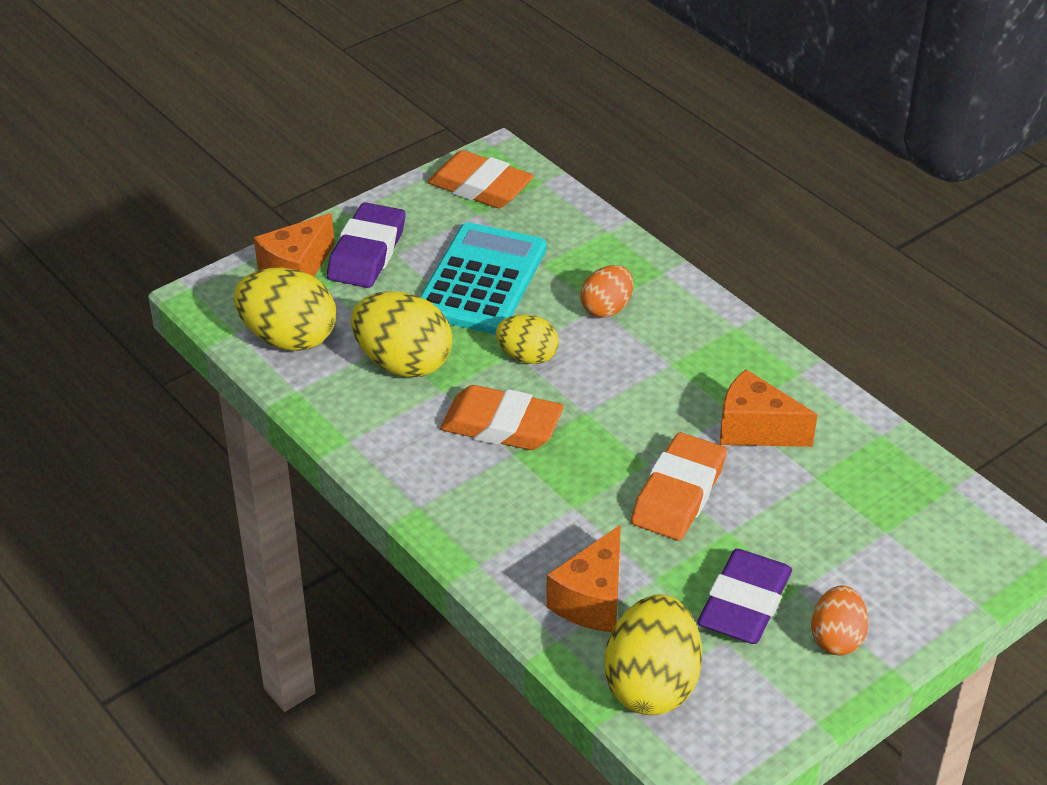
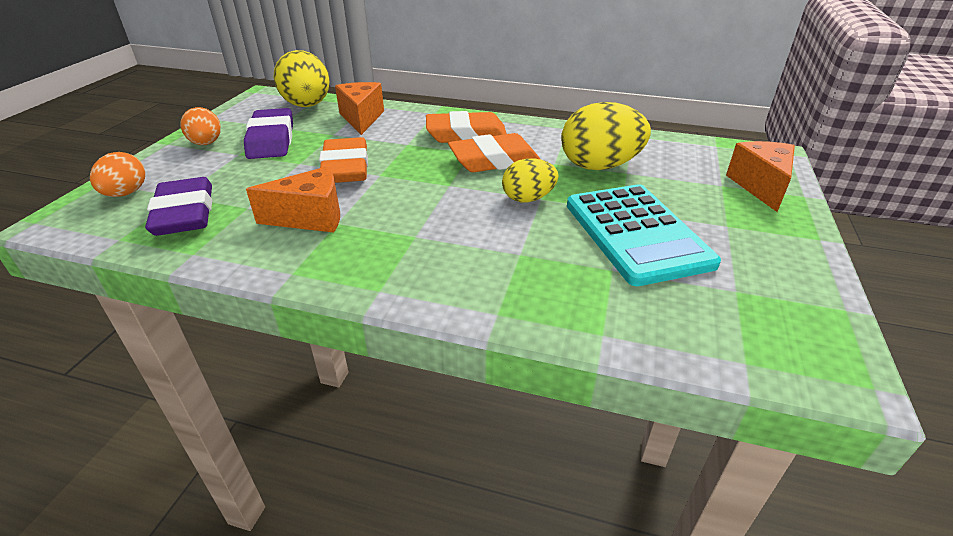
camera: 145 degrees right, 5 degrees down
(288, 338) = (684, 153): yellow egg -> none
(367, 252) = (746, 216): purple eraser -> purple eraser (185, 213)
(480, 187) = (784, 320): orange eraser -> orange eraser (466, 135)
(606, 308) = (511, 255): orange egg -> orange egg (126, 193)

